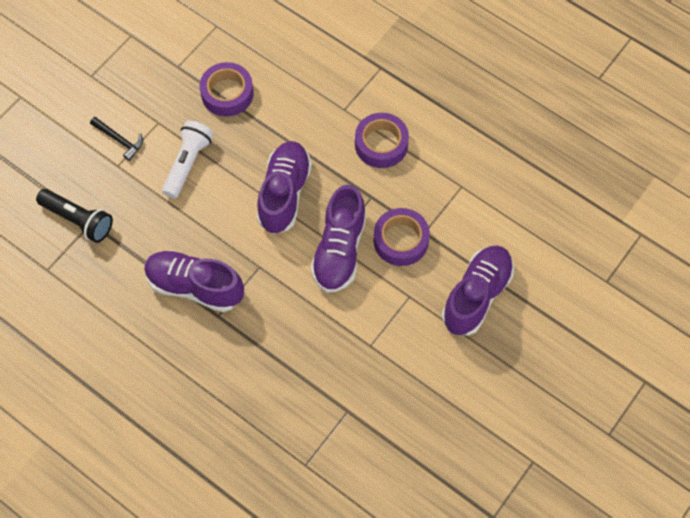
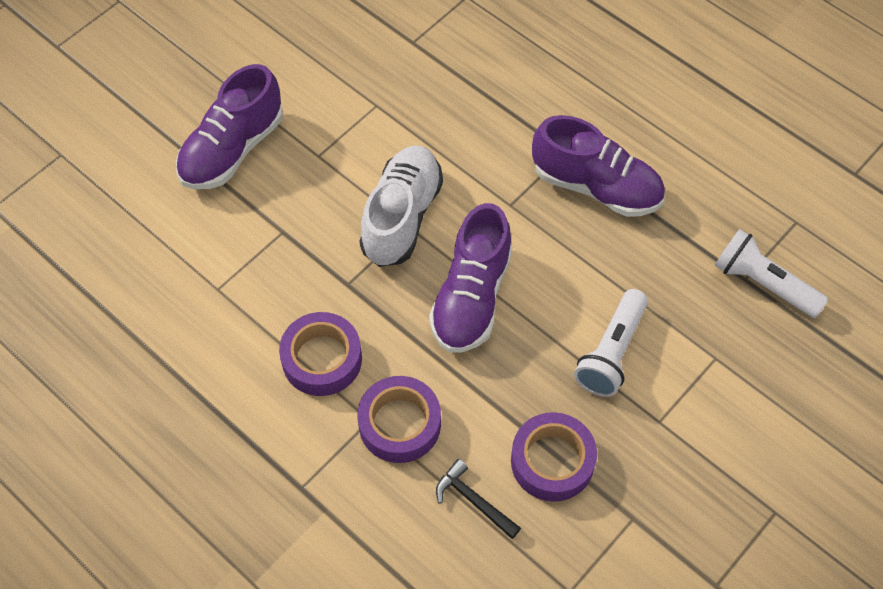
camera: 175 degrees left, 5 degrees down
(78, 220) = (763, 283): black flashlight -> white flashlight
(120, 140) = (716, 397): black hammer -> black hammer (473, 500)
(339, 250) = (402, 217): purple shoe -> white shoe
(401, 240) = (317, 223): purple tape -> purple tape (399, 424)

